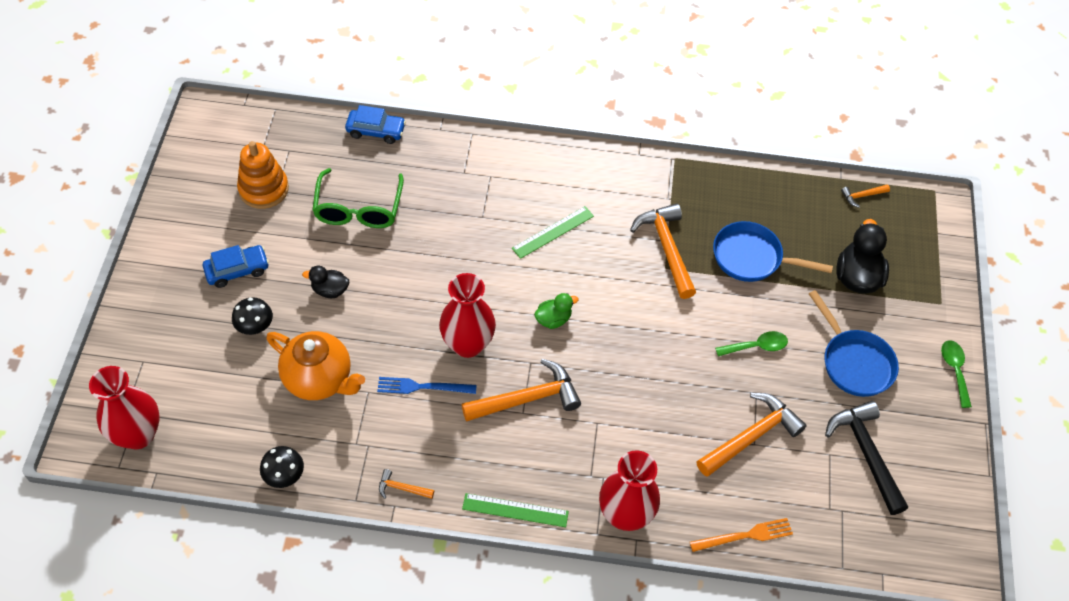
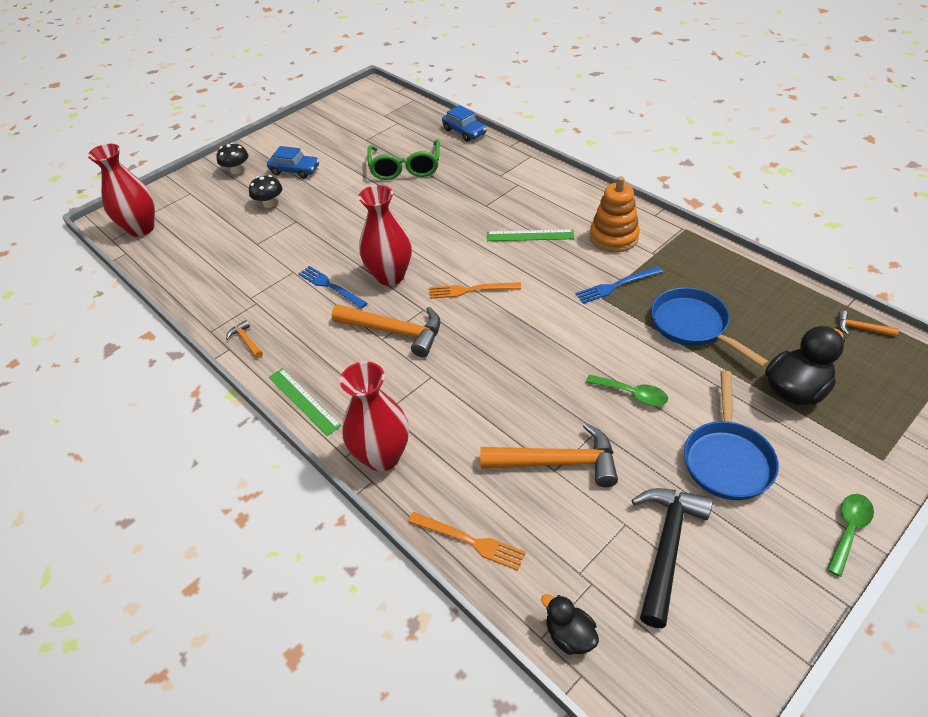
camera: 45 degrees right, 10 degrees down
(264, 189) = (359, 136): orange stacking toy -> orange stacking toy (613, 237)
(284, 476) = (187, 293): black mushroom -> black mushroom (237, 170)
(319, 379) = (272, 249): orange teapot -> none
(330, 290) = (336, 204): black duck -> black duck (569, 635)
(358, 209) = (405, 168): green glasses -> green glasses turned 45 degrees counterclockwise
(553, 319) = (471, 290): green duck -> orange fork
(667, 249) = (616, 285): orange hammer -> blue fork

